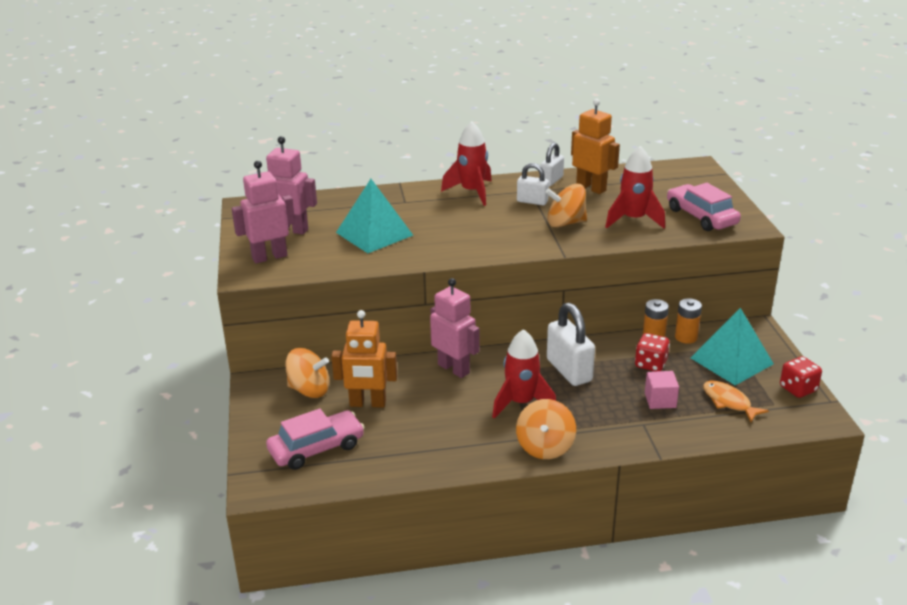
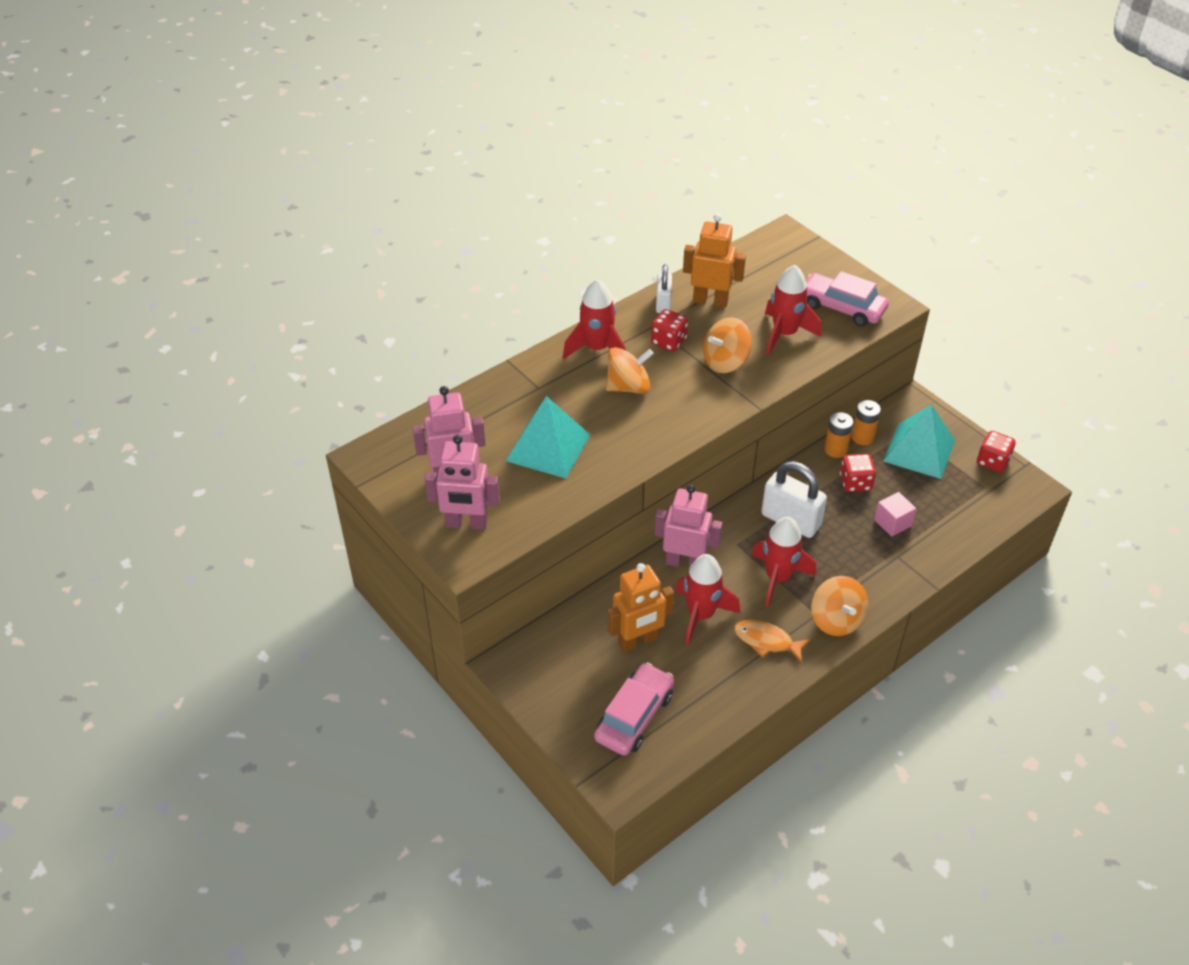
camera: 30 degrees left, 15 degrees up
(269, 257) = (466, 524): pink robot -> pink robot turned 120 degrees counterclockwise
(309, 390) = (567, 650): orange spinning top -> orange spinning top (628, 387)
(433, 404) = (701, 615): none -> red rocket
(532, 201) = (668, 341): white padlock -> red dice
(729, 402) = (949, 500): orange fish -> orange fish (766, 641)

